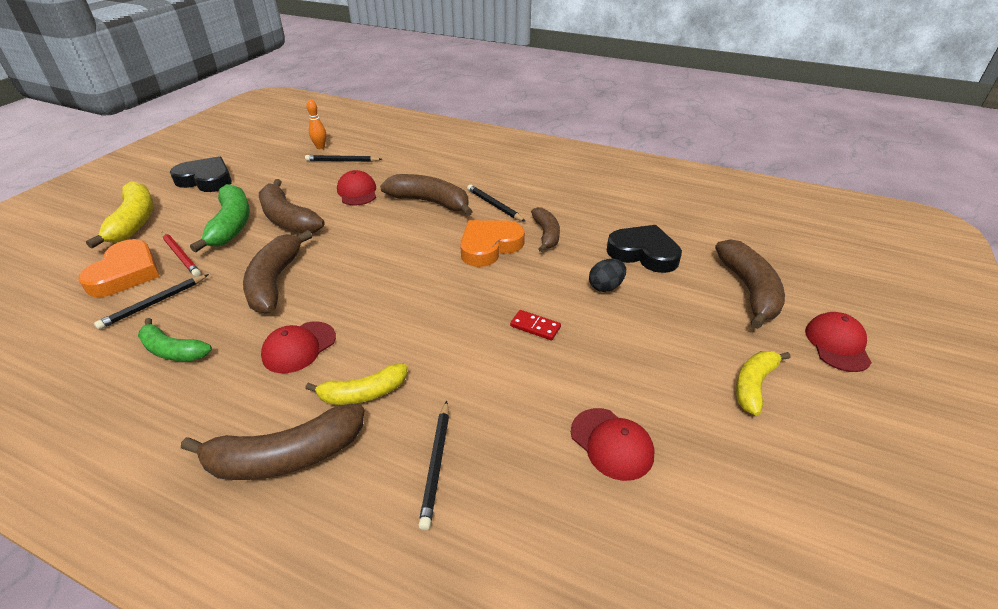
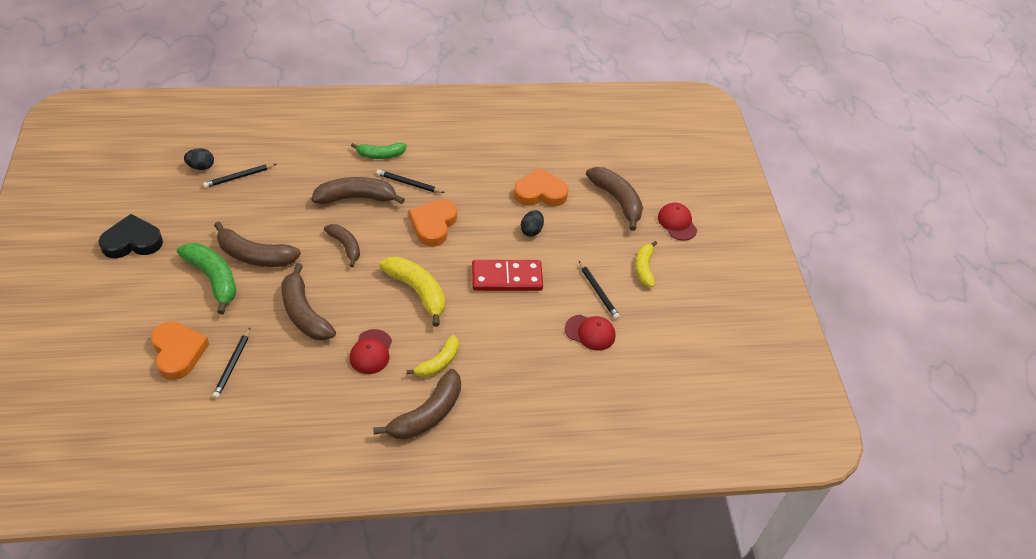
camera: 35 degrees left, 10 degrees up
(134, 222) = (121, 307): yellow banana -> yellow banana (417, 291)
(173, 350) = (288, 389): green banana -> green banana (380, 155)
(181, 256) = (205, 321): red pencil -> none
(320, 147) = (201, 167): orange bowling pin -> black egg
(357, 192) = (286, 208): red cap -> none
(436, 464) = (510, 382): black pencil -> black pencil (598, 292)
(535, 326) = (507, 278): red domino -> red domino, size x2.19
(546, 234) = (466, 199): brown banana -> brown banana (345, 246)
(643, 253) = (540, 192): black heart -> orange heart

